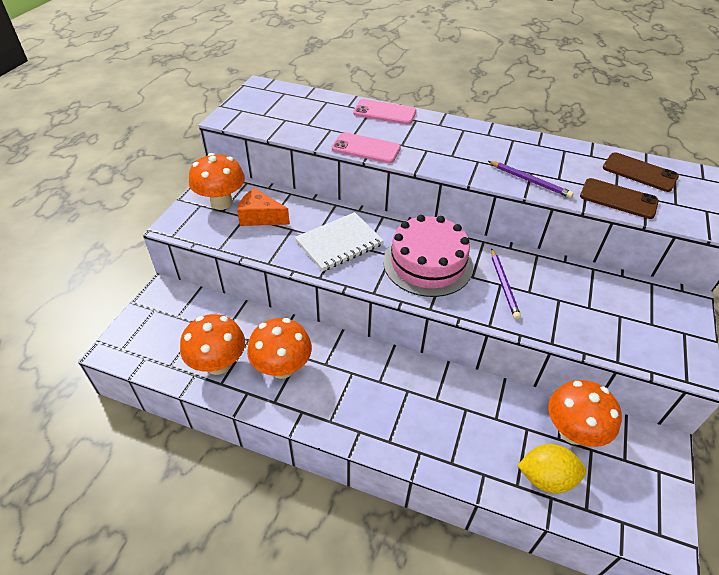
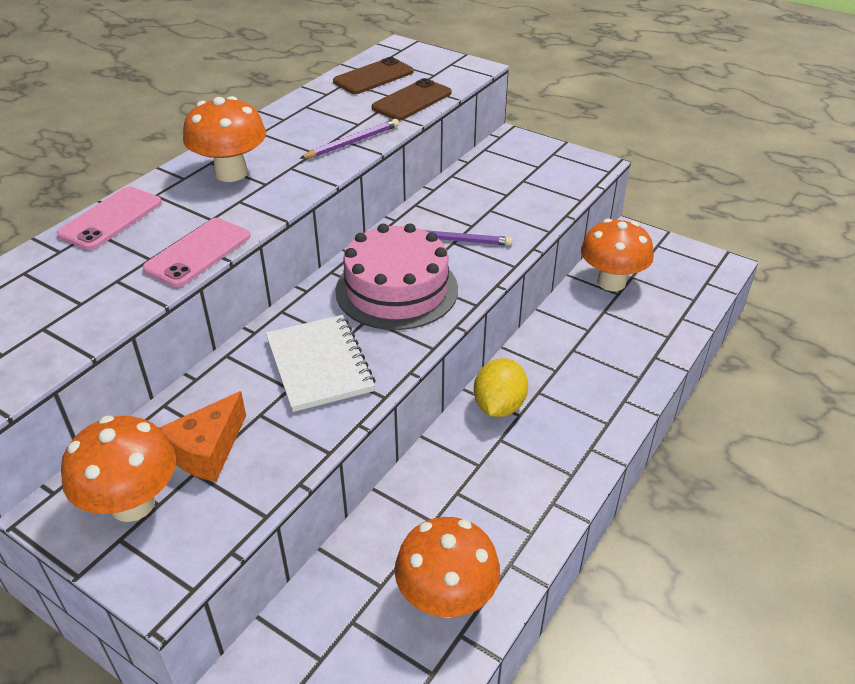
camera: 75 degrees left, 5 degrees down
(282, 368) = (473, 515): orange mushroom -> orange mushroom (231, 173)
(546, 478) = (661, 315): yellow lemon -> yellow lemon (499, 406)

